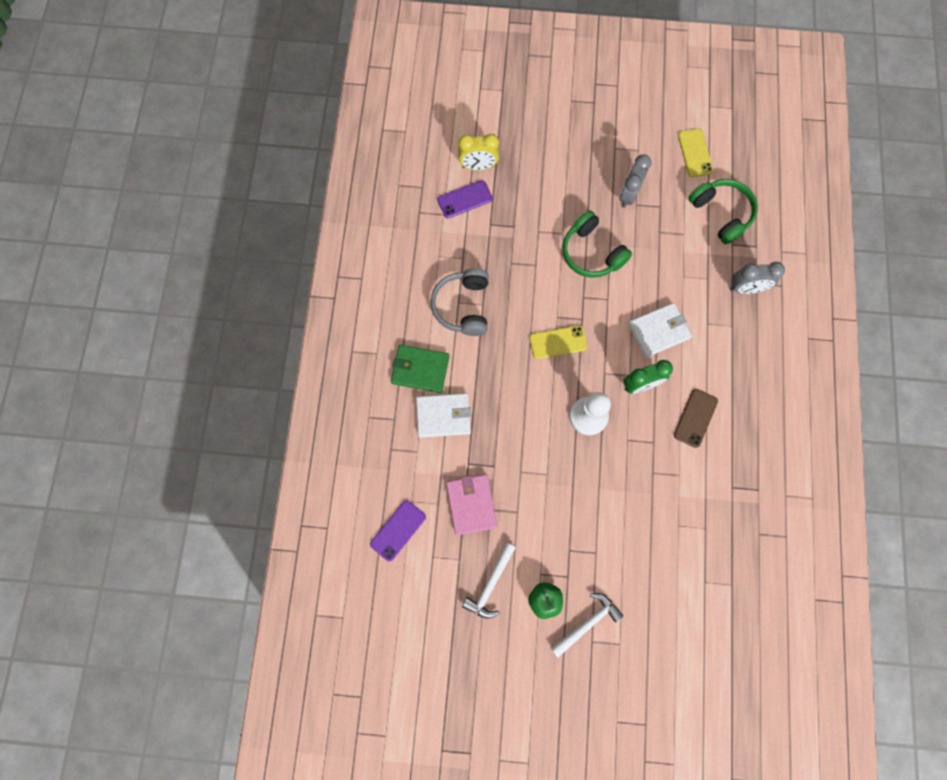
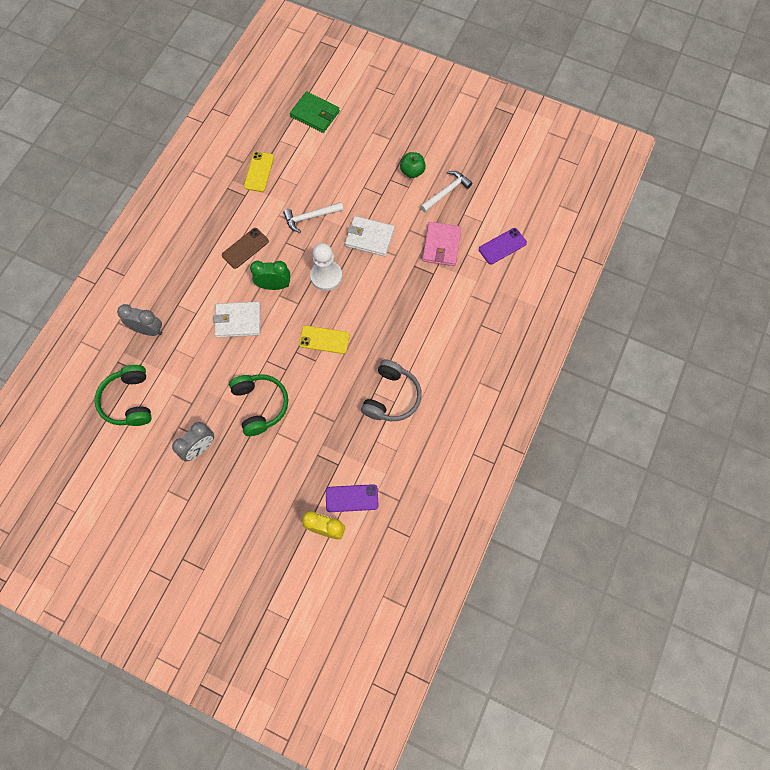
camera: 160 degrees left, 5 degrees down
(420, 369) = (447, 356): green wallet -> green wallet (315, 114)
(443, 416) = (440, 314): white wallet -> white wallet (369, 237)
(587, 623) = (388, 149): white hammer -> white hammer (310, 217)
(695, 153) = (117, 467): yellow phone -> yellow phone (259, 172)

